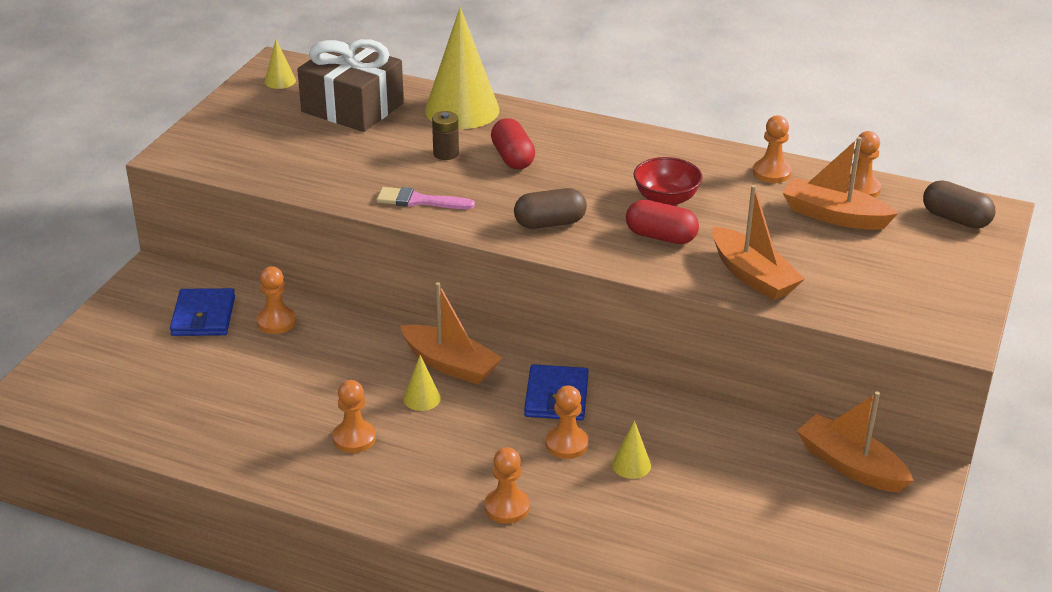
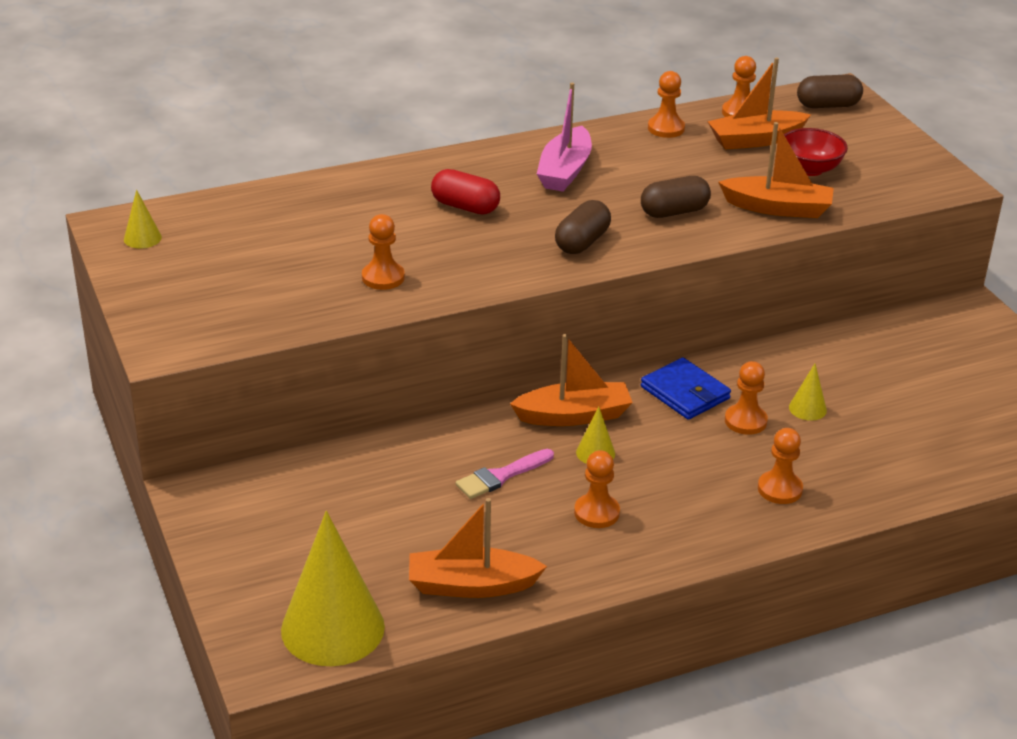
camera: 45 degrees left, 0 degrees up
(203, 316) = (308, 499): blue wallet -> none
(276, 322) = (380, 465): orange pawn -> orange pawn (383, 277)
(352, 107) = (255, 230): brown gift -> none
(419, 201) = (454, 276): pink brush -> pink brush (501, 476)
(446, 153) = (406, 229): brown battery -> none
(462, 110) = (355, 188): yellow cone -> yellow cone (332, 628)
(631, 167) = (565, 171): none -> pink boat
(661, 236) = (674, 212): red capsule -> brown capsule
(666, 199) = (630, 183): red bowl -> red bowl (810, 169)
(851, 466) = (928, 326): orange boat -> orange boat (472, 585)

